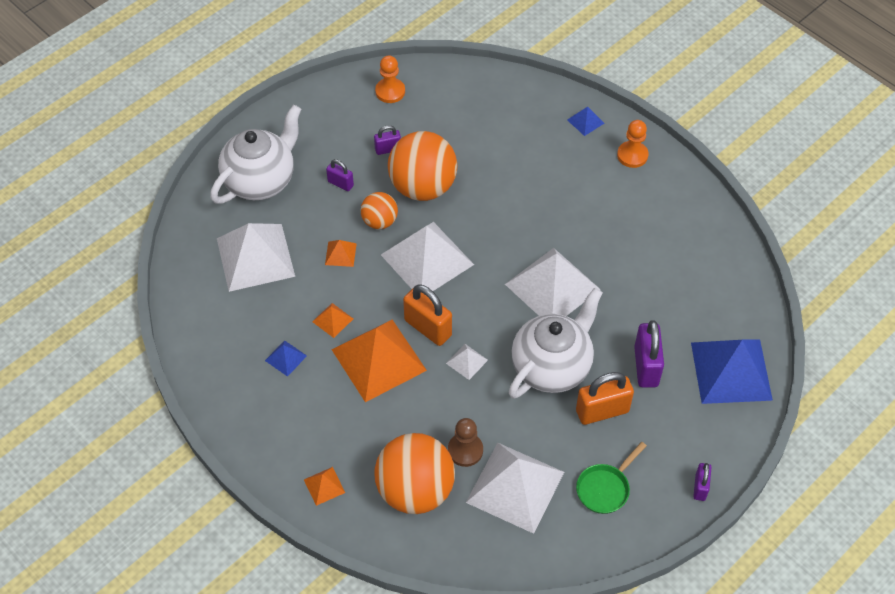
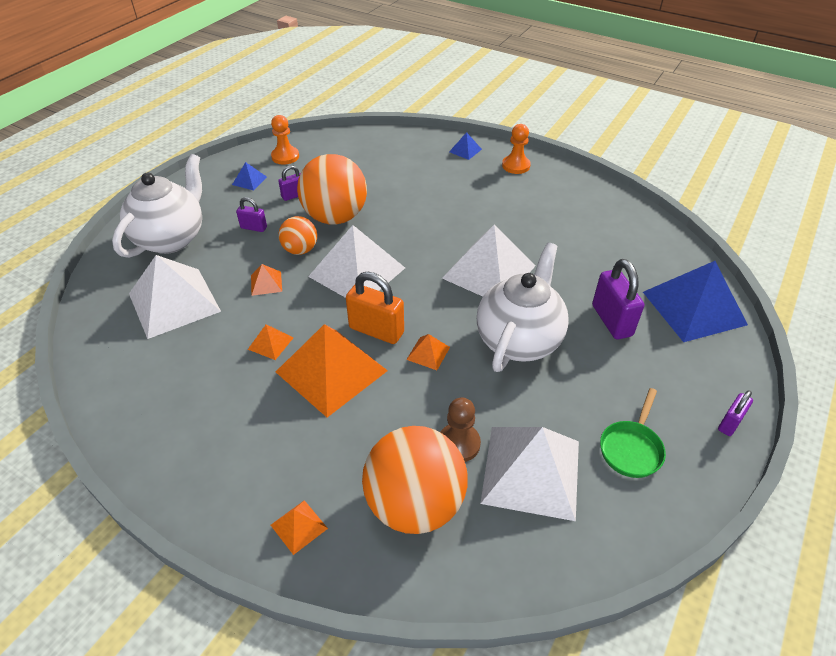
camera: 15 degrees left, 10 degrees down
(286, 358) = (223, 391): blue pyramid -> blue pyramid (249, 180)
(466, 361) = (428, 353): white pyramid -> orange pyramid
(602, 411) = (589, 370): orange padlock -> none
(700, 487) = (730, 423): purple padlock -> purple padlock turned 45 degrees clockwise

